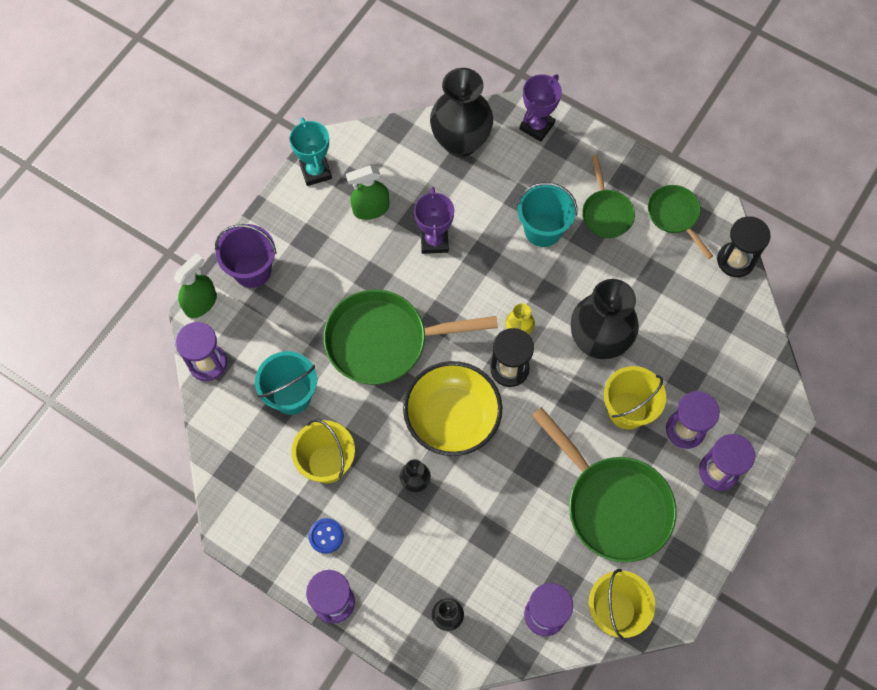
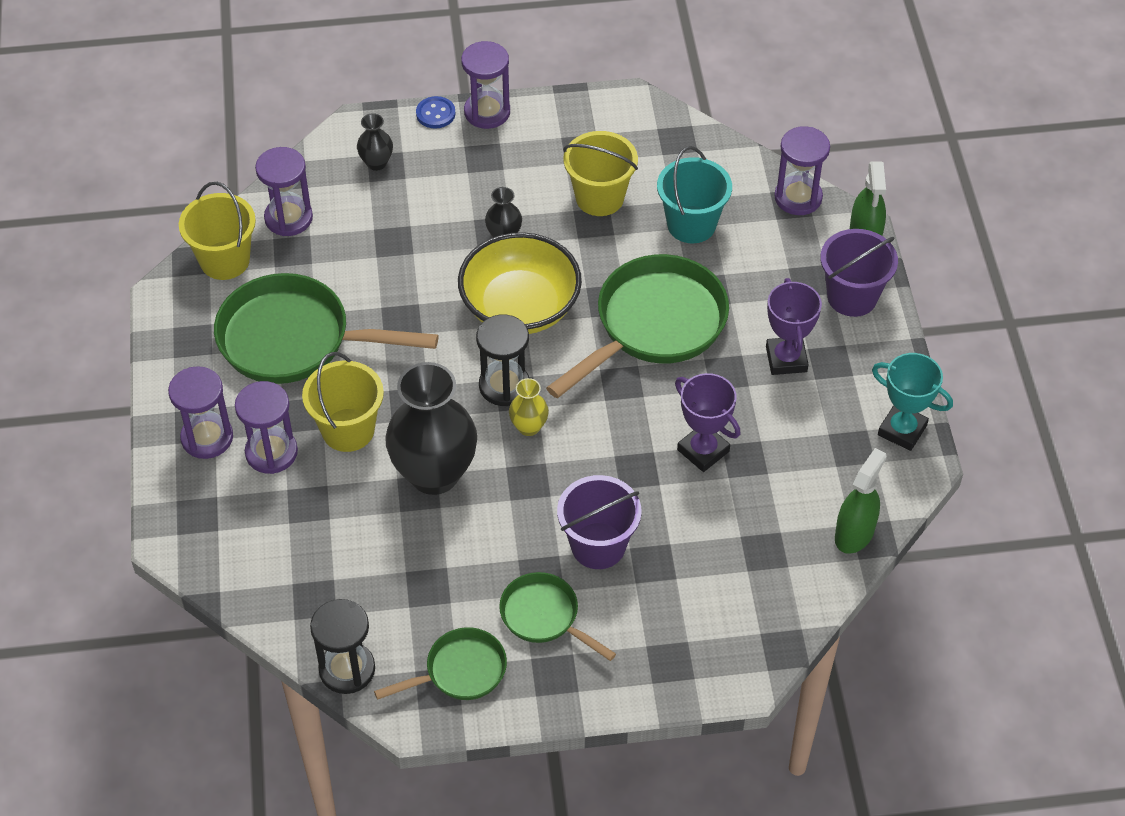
camera: 140 degrees right, 15 degrees down
(326, 536) = (543, 149): blue button -> blue button (435, 114)
(371, 209) = (803, 435): green spray bottle -> green spray bottle (854, 533)
(460, 142) = (785, 576): black vase -> none
(537, 126) = (718, 660): purple trophy -> purple trophy (786, 359)
(543, 230) = (598, 546): turquoise bucket -> purple bucket
(675, 216) = (460, 671): green pan -> green pan turned 45 degrees counterclockwise

